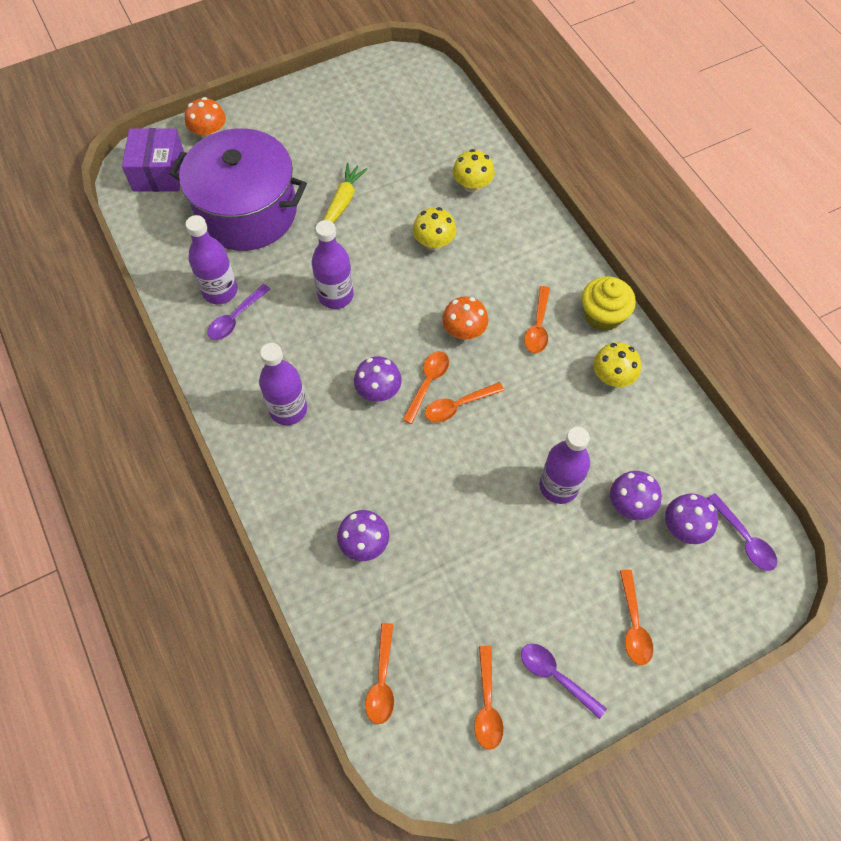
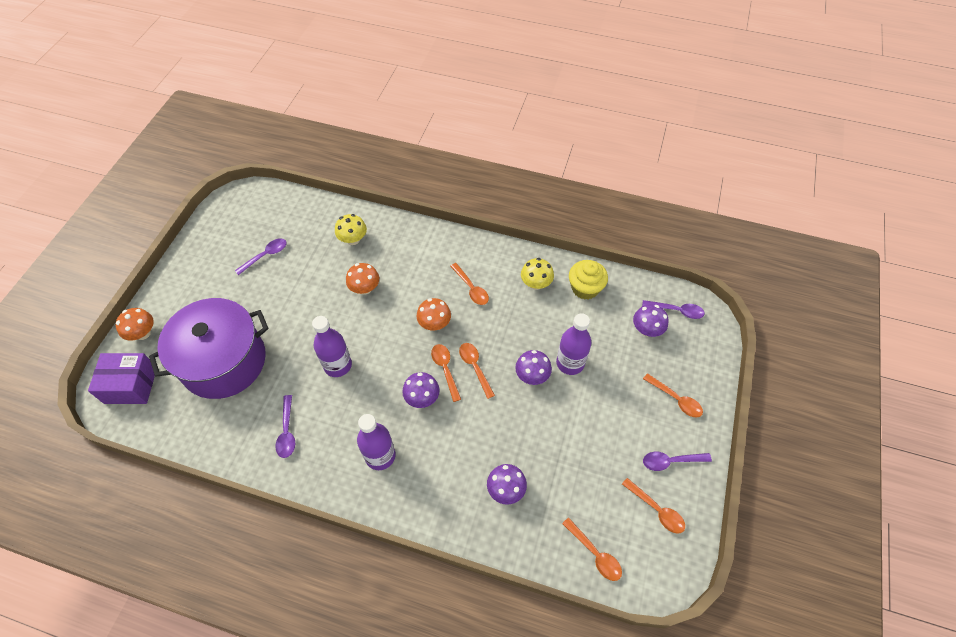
camera: 45 degrees left, 5 degrees down
(159, 172) = (131, 385): purple box -> purple box turned 45 degrees counterclockwise
(220, 291) = (258, 424): purple bottle -> none
(343, 202) = (283, 307): yellow carrot -> none
(376, 140) = (265, 255): none -> purple spoon
(434, 243) = (365, 288): yellow mushroom -> orange mushroom
(458, 406) = (475, 367): orange spoon -> orange spoon turned 135 degrees clockwise
(603, 315) = (498, 255): yellow cupcake -> yellow cupcake (585, 288)
(630, 504) = (612, 341): purple mushroom -> purple mushroom (532, 376)

